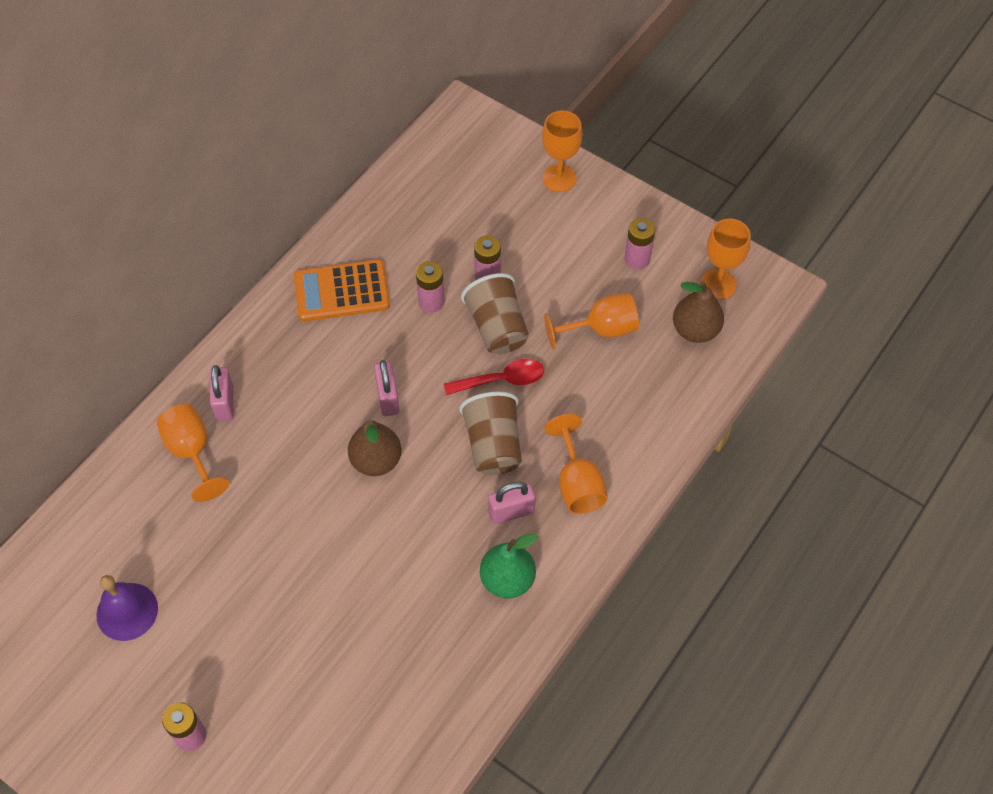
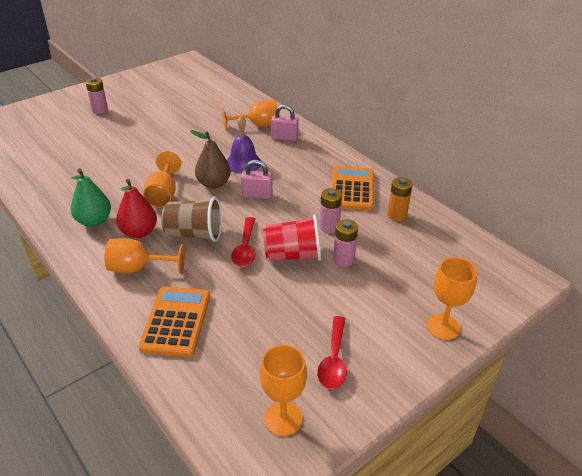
camera: 105 degrees right, 20 degrees down
(127, 611) = (177, 100): purple bell -> purple bell (243, 163)
(385, 236) = (397, 215): none -> orange battery
(497, 327) = (293, 255): brown cup -> red cup
(511, 512) = (139, 232): pink padlock -> red pear
(600, 329) = (266, 314): orange goblet -> orange goblet (163, 194)
(637, 259) = (333, 360): pink battery -> red spoon
(642, 410) = (176, 321): none -> orange calculator
(695, 330) = (237, 382): brown pear -> none

